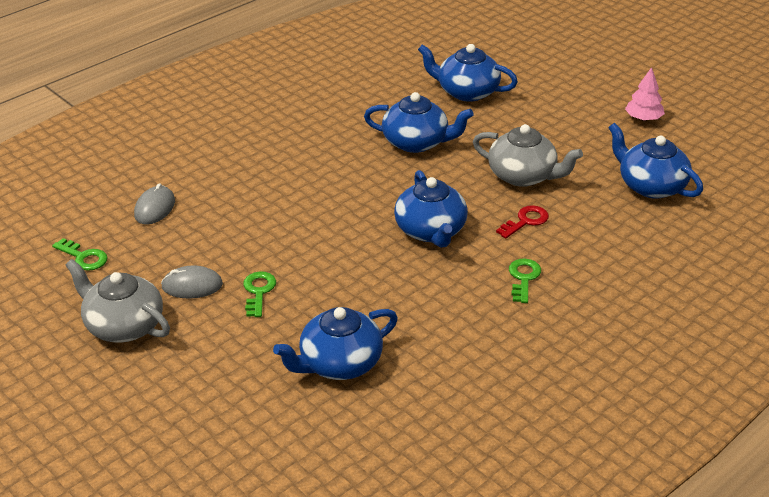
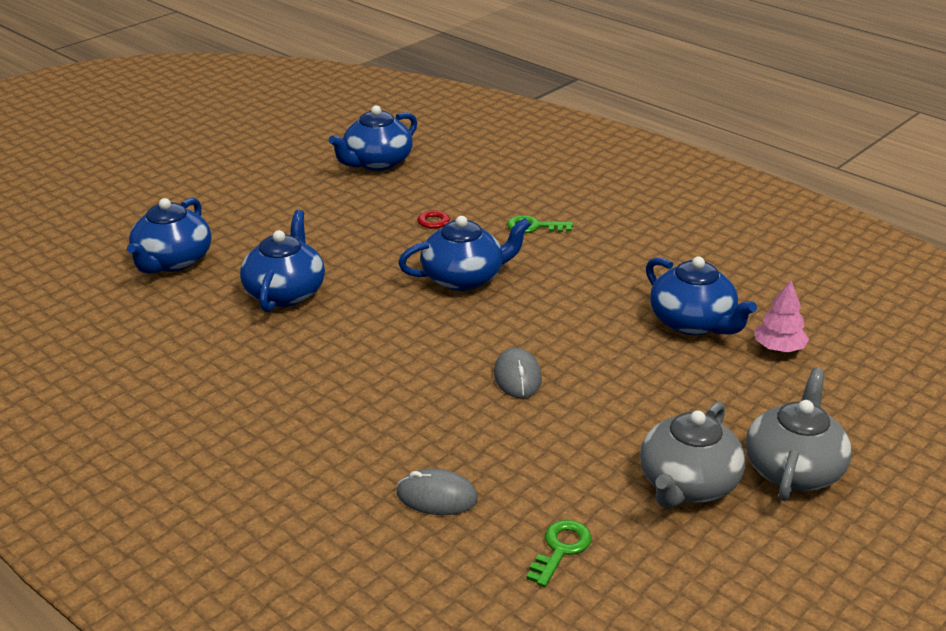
camera: 95 degrees left, 5 degrees down
(192, 285) = (597, 438): grey mouse -> grey mouse (517, 377)
(258, 291) = (595, 385): green key -> none
(523, 176) = (358, 226): grey teapot -> grey teapot (793, 469)
(643, 118) = (253, 161): pink tree -> pink tree (778, 348)

